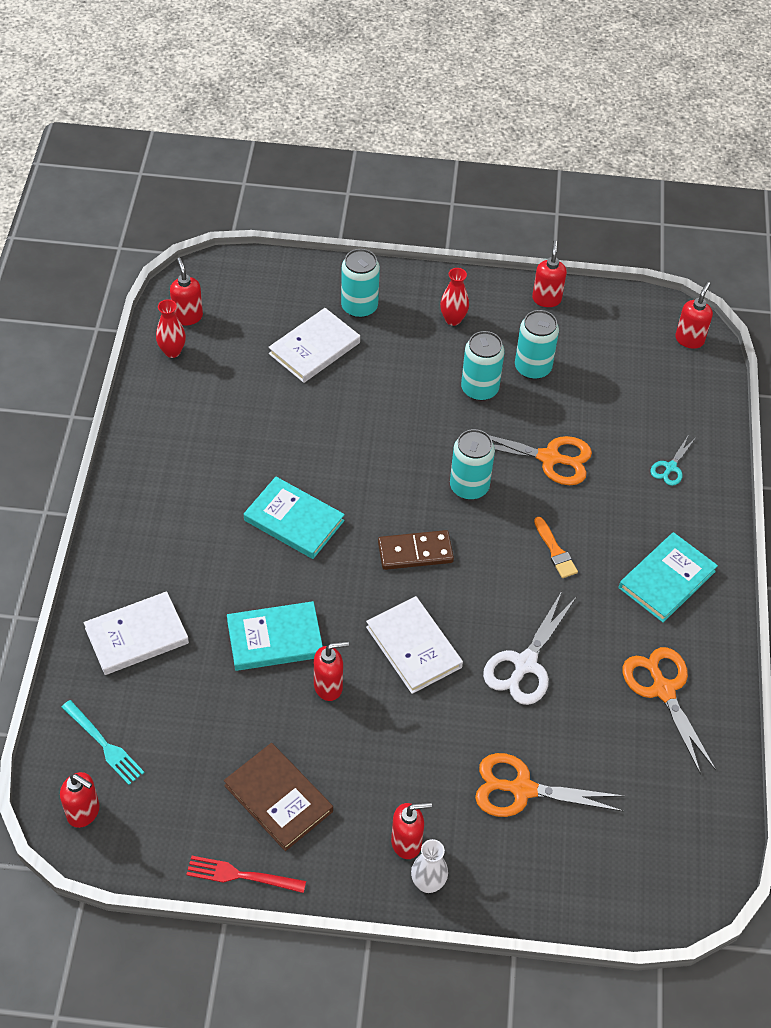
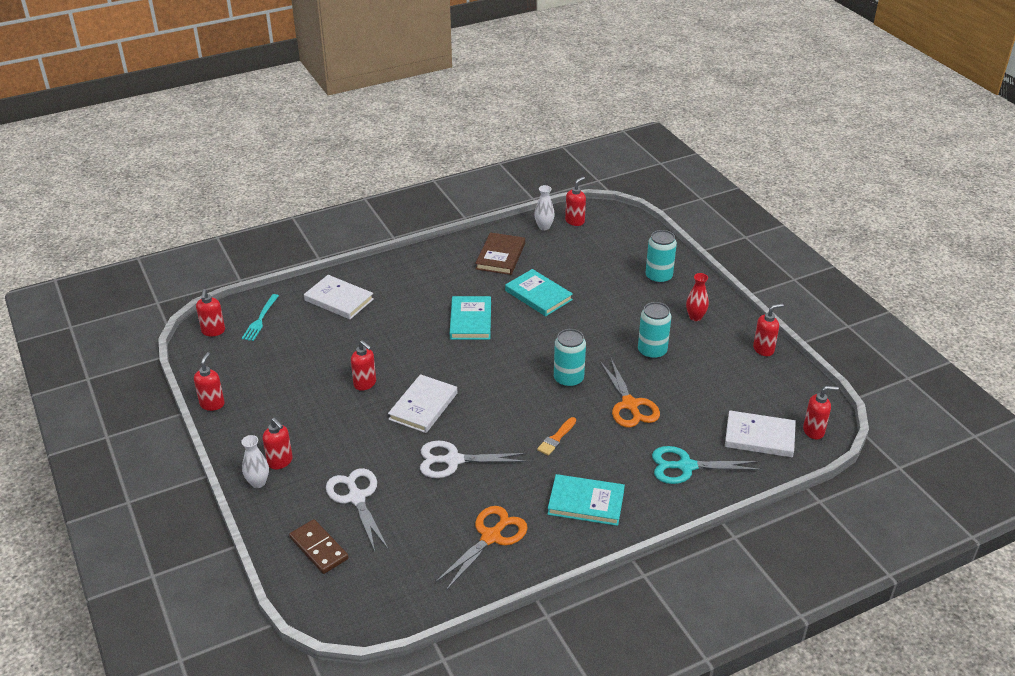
camera: 60 degrees right, 15 degrees down
(172, 351) = (544, 227): red vase -> white vase
(240, 875) = (212, 404): red fork -> red soap dispenser
(275, 639) = (380, 349): turquoise book -> turquoise book (538, 295)
(278, 798) = (273, 397): brown book -> brown book (500, 256)
(314, 348) = (606, 274): white book -> white book (759, 437)
(415, 552) = (495, 377): brown domino -> brown domino (319, 548)
(522, 789) = (356, 498): orange scissors -> white scissors
(533, 368) = (697, 367): turquoise can -> none
(670, 467) = (686, 466): turquoise scissors -> turquoise scissors, size x1.86

